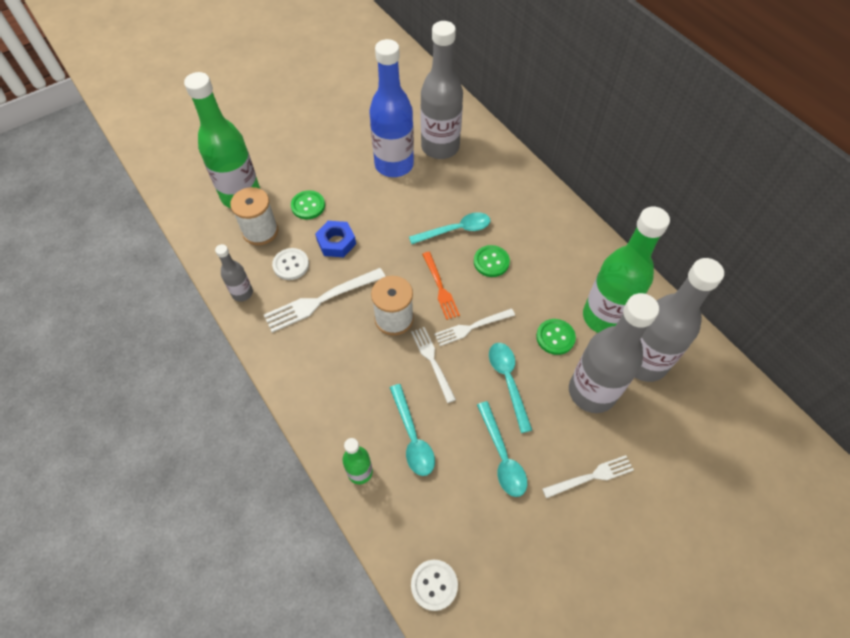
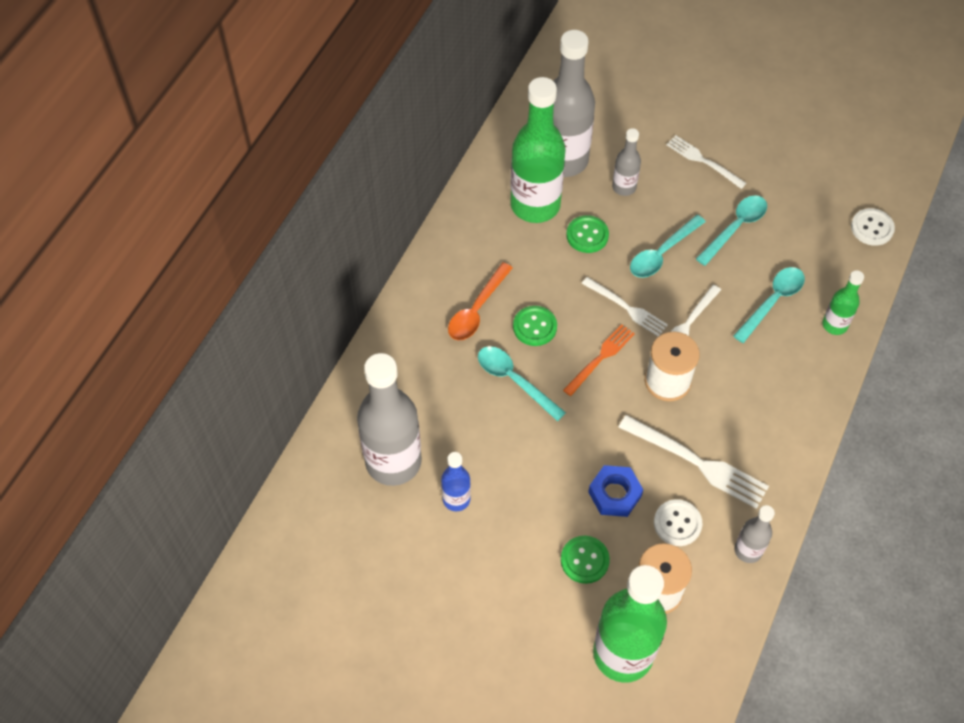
camera: 120 degrees left, 0 degrees up
(394, 165) = (456, 499): blue bottle -> blue bottle, size x0.49
(526, 236) = (477, 309): none -> orange spoon
(592, 392) = (624, 187): grey bottle -> grey bottle, size x0.49

